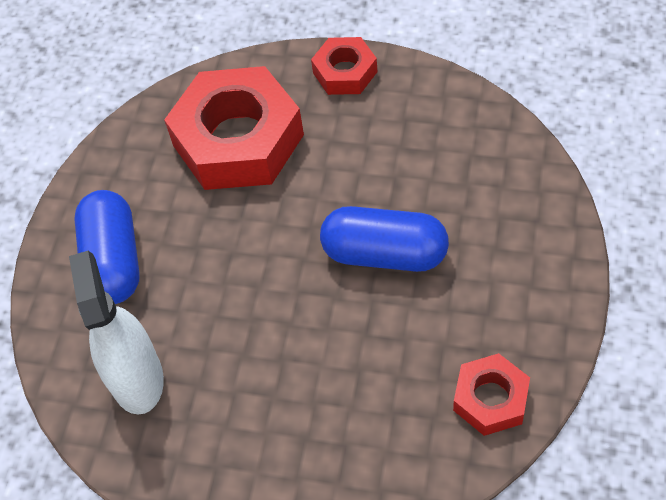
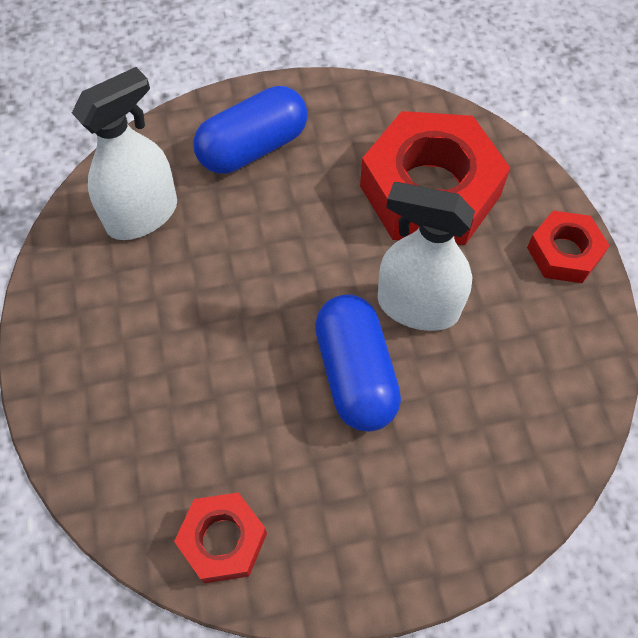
camera: 60 degrees right, 5 degrees up
(344, 188) = (417, 306): none -> white spray bottle

